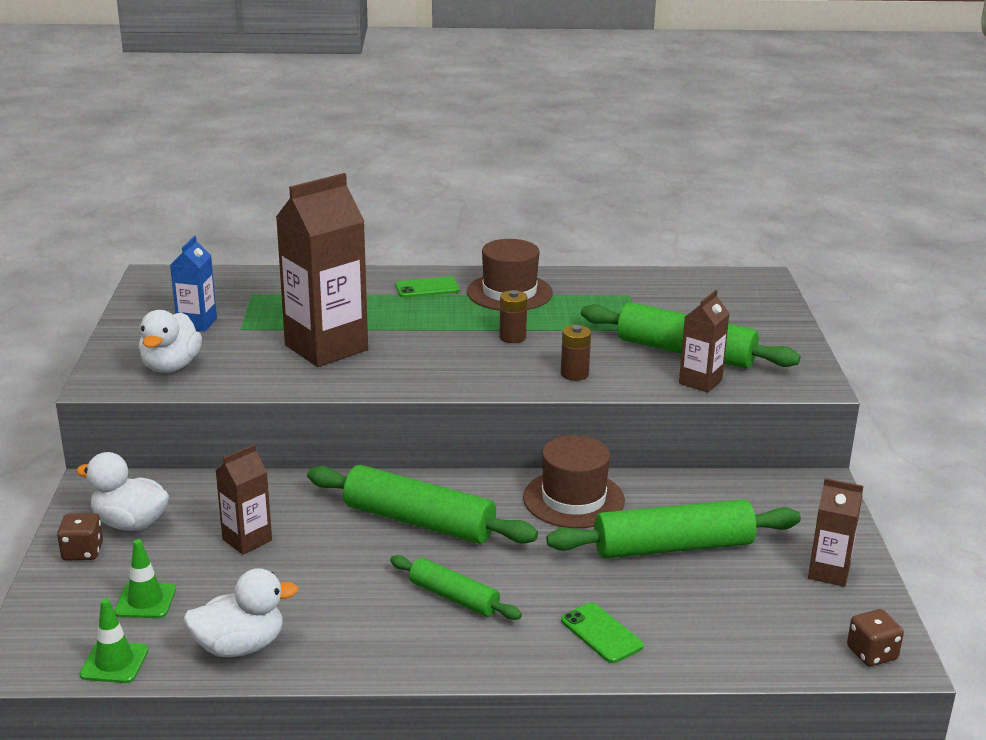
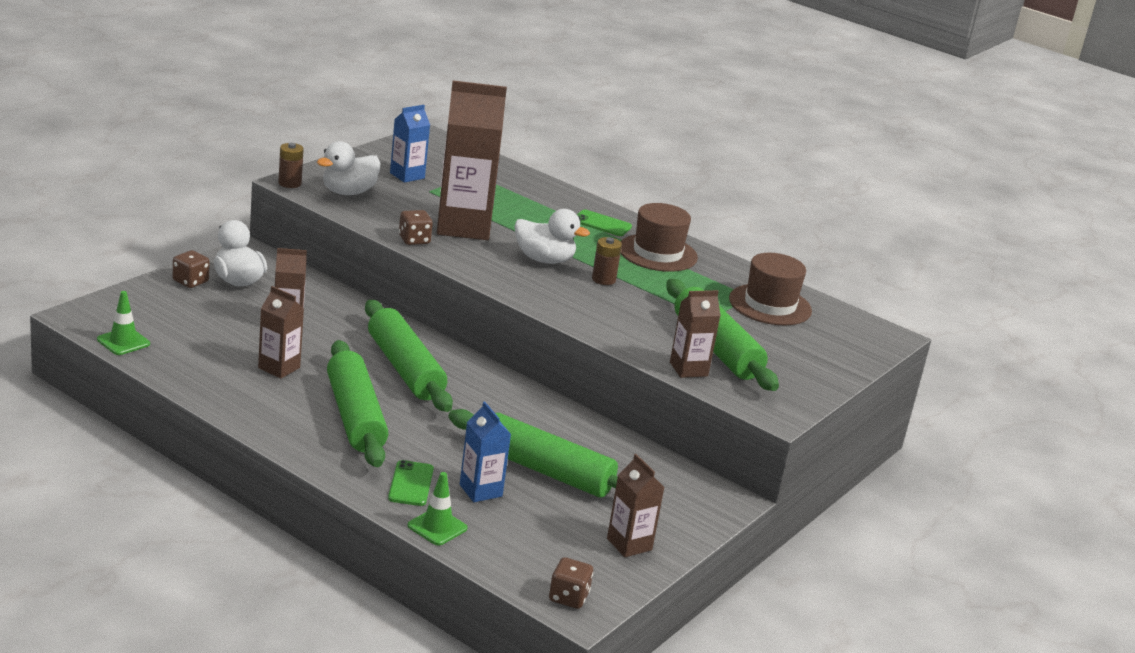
camera: 35 degrees right, 0 degrees up
(145, 601) = (184, 322): green traffic cone -> green traffic cone (437, 527)
(240, 646) = (197, 371): white duck -> white duck (544, 260)
(307, 383) = (414, 240): none -> brown dice
(311, 592) = (279, 368): none -> brown carton
(454, 597) = (355, 416): green rolling pin -> green rolling pin, size x1.74
(573, 499) = (528, 411): brown hat -> brown hat (770, 305)
(574, 374) = (603, 320): brown battery -> brown battery (289, 183)
(659, 600) = (480, 490): none -> blue carton

